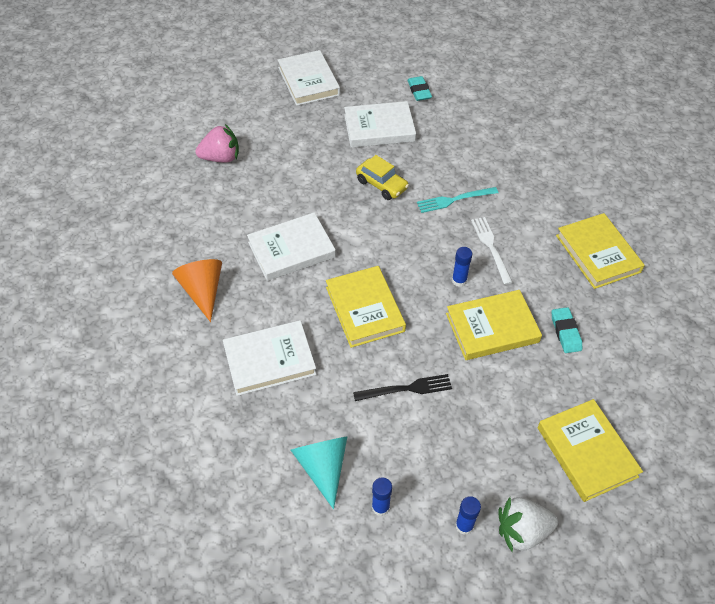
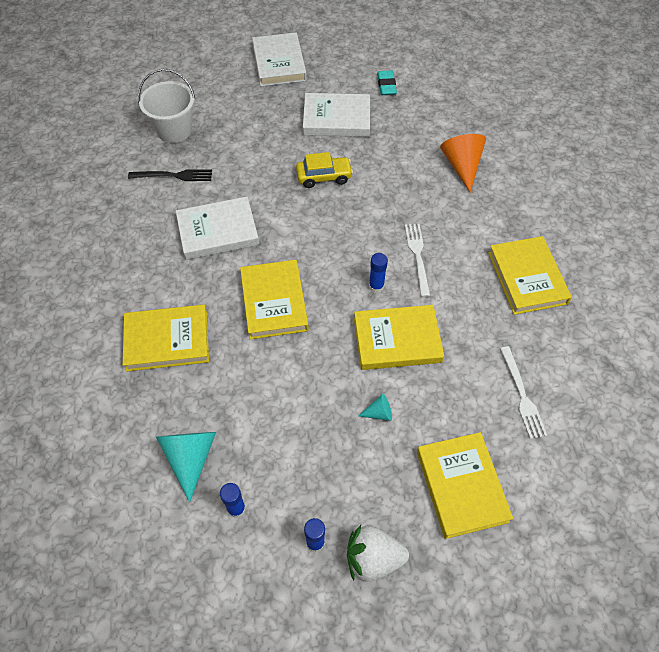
camera: 10 degrees right, 5 degrees up
(203, 291) = (121, 261): orange cone -> orange cone (461, 166)
(221, 158) = (174, 130): pink strawberry -> white bucket
(269, 360) = (167, 340): white book -> yellow book
(381, 185) = (324, 177): yellow car -> yellow car turned 60 degrees counterclockwise
(406, 389) = (294, 390): black fork -> black fork (174, 176)
(454, 200) = (393, 202): turquoise fork -> none
(492, 397) = (379, 413): none -> turquoise cone
(565, 332) = (472, 356): turquoise eraser -> none
(620, 361) = (522, 395): none -> white fork

